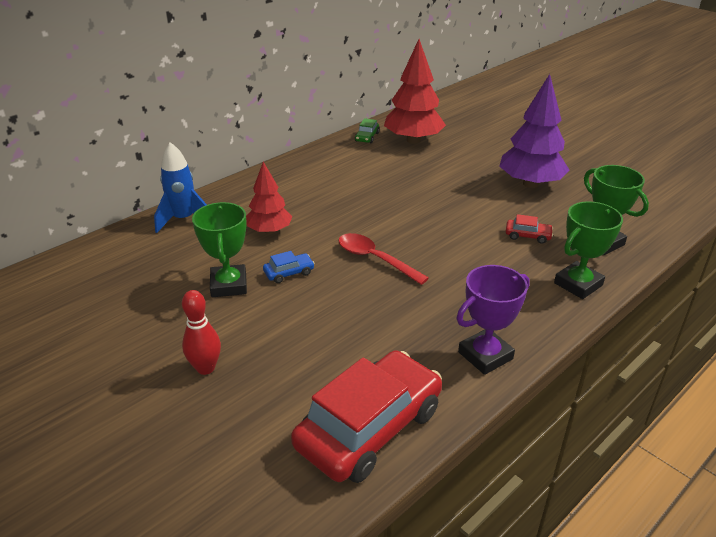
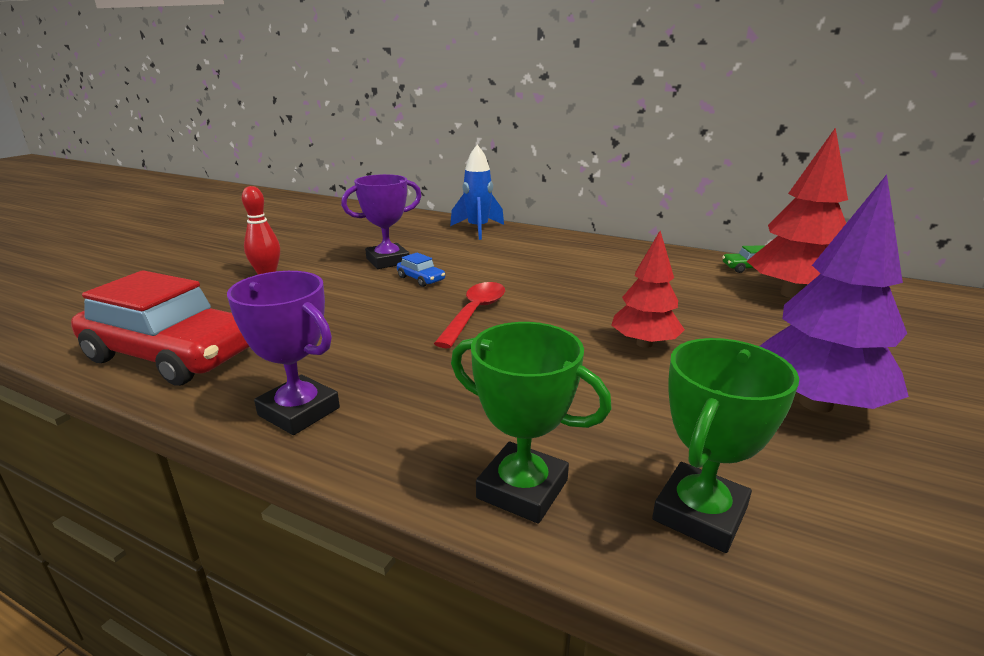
camera: 70 degrees right, 10 degrees down
(229, 285) = (387, 261): green trophy -> purple trophy
(269, 231) = (488, 259): red tree -> red tree (644, 344)
(528, 236) = (634, 417): red car -> none

